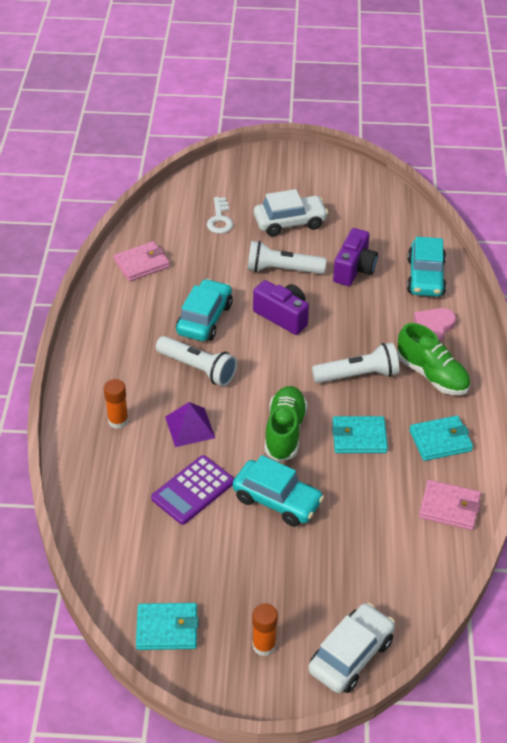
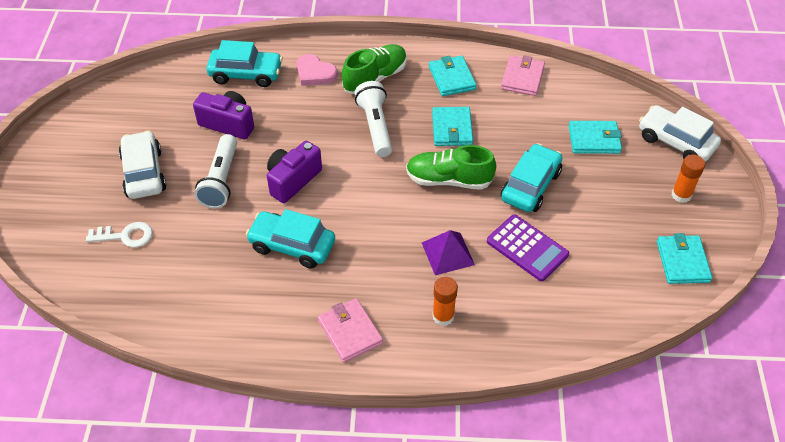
camera: 90 degrees left, 5 degrees up
(142, 264) = (193, 310): pink wallet -> pink wallet (350, 332)
(198, 369) = (367, 249): white flashlight -> none
(350, 568) = (594, 139): none -> turquoise wallet

